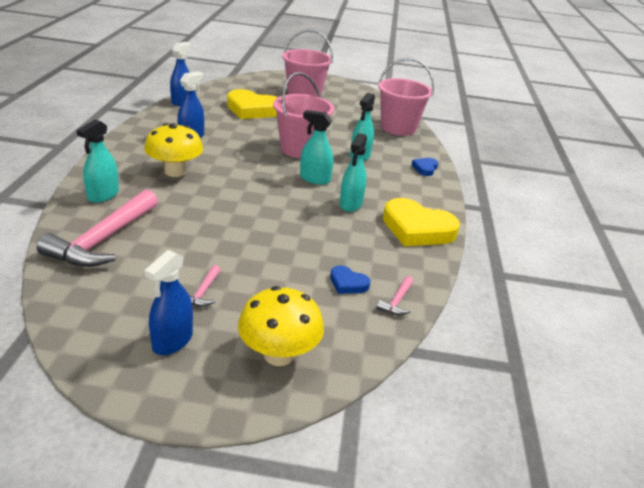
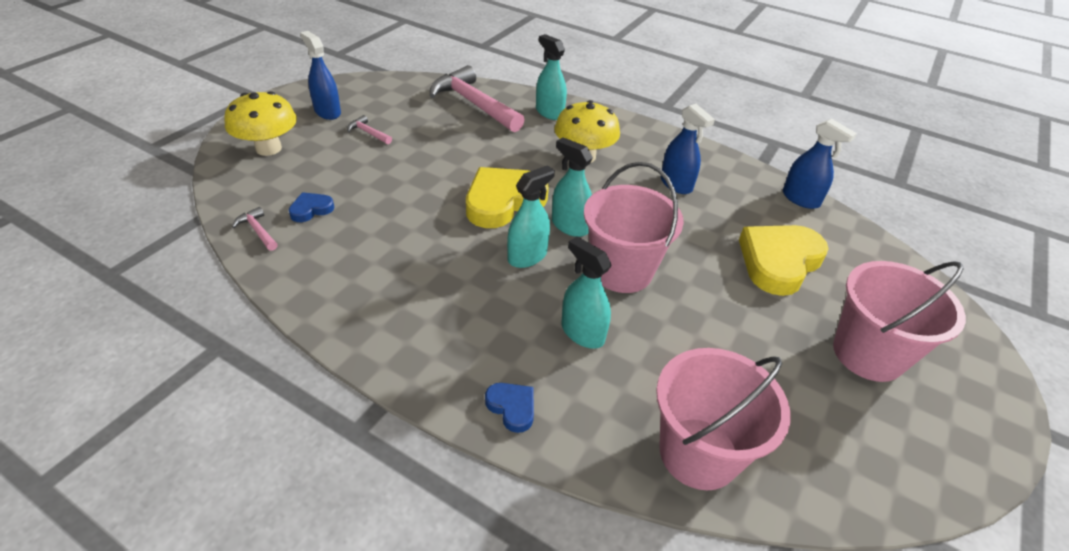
camera: 115 degrees right, 10 degrees up
(350, 204) = (449, 267): turquoise spray bottle -> turquoise spray bottle (570, 226)
(417, 229) = (356, 306): yellow heart -> yellow heart (503, 201)

